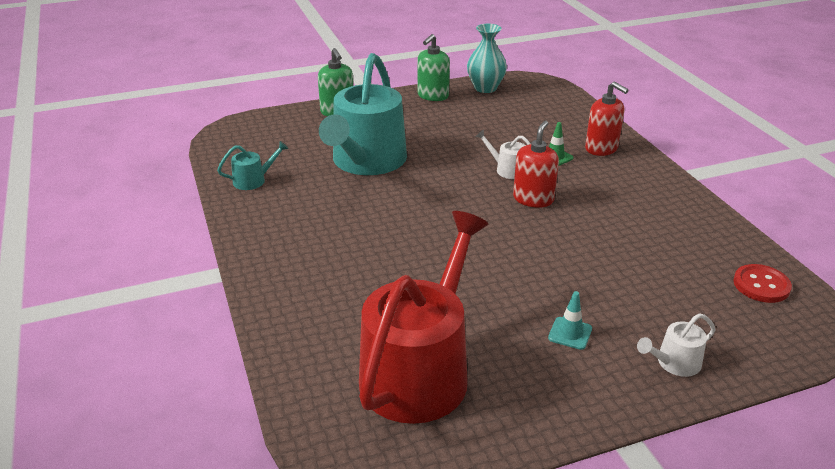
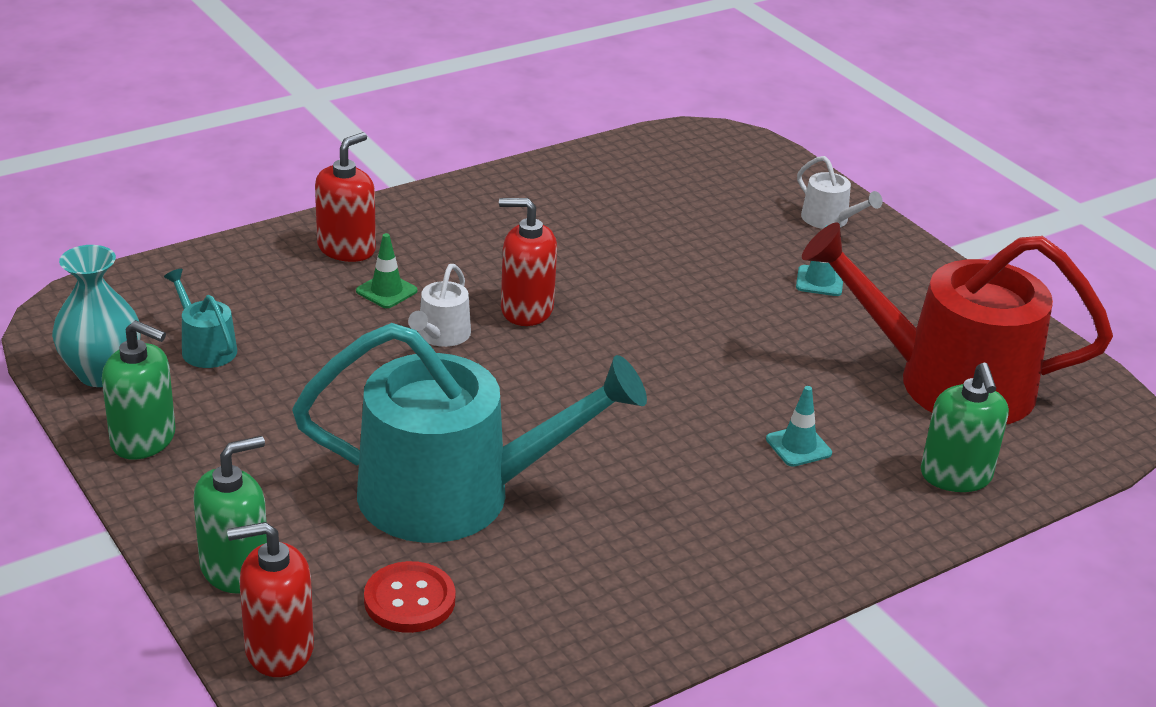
camera: 105 degrees left, 0 degrees up
(253, 180) = (570, 634): turquoise watering can -> turquoise watering can (205, 348)
(285, 118) = (279, 649): none -> red soap dispenser
(311, 341) = (956, 476): none -> green soap dispenser
(367, 278) = (798, 446): none -> turquoise traffic cone
(761, 285) = (661, 159): red button -> red button (409, 600)

